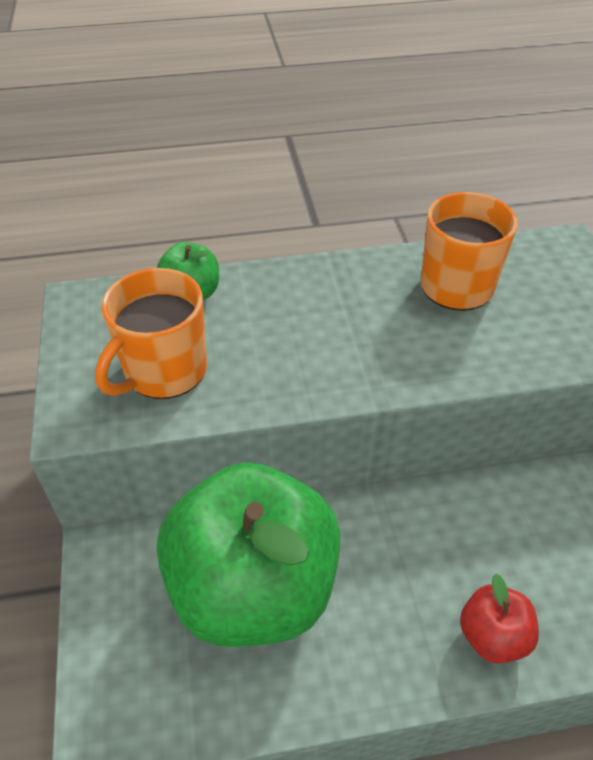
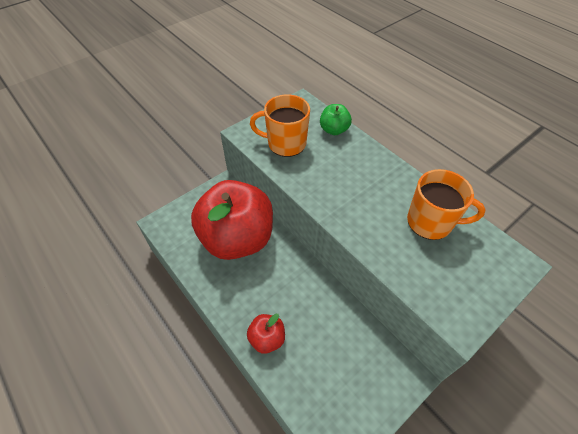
camera: 60 degrees right, 5 degrees up
(253, 588) = (237, 239): green apple -> red apple

